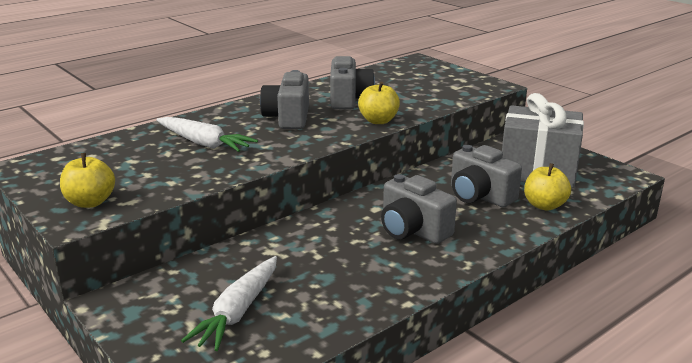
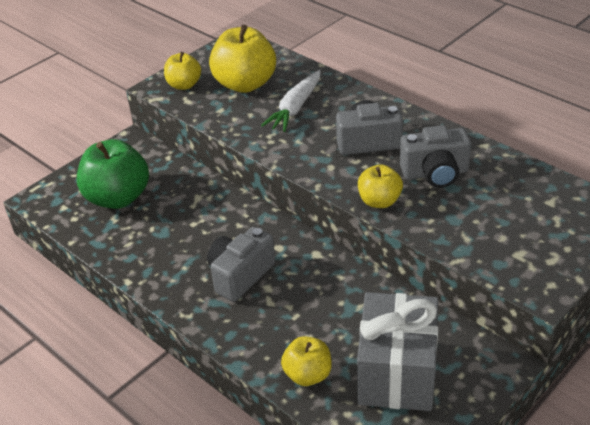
camera: 85 degrees right, 15 degrees up
(129, 166) = (245, 84): none -> yellow apple
(238, 312) = (118, 198): white carrot -> green apple
(479, 196) = (319, 320): grey camera -> none

